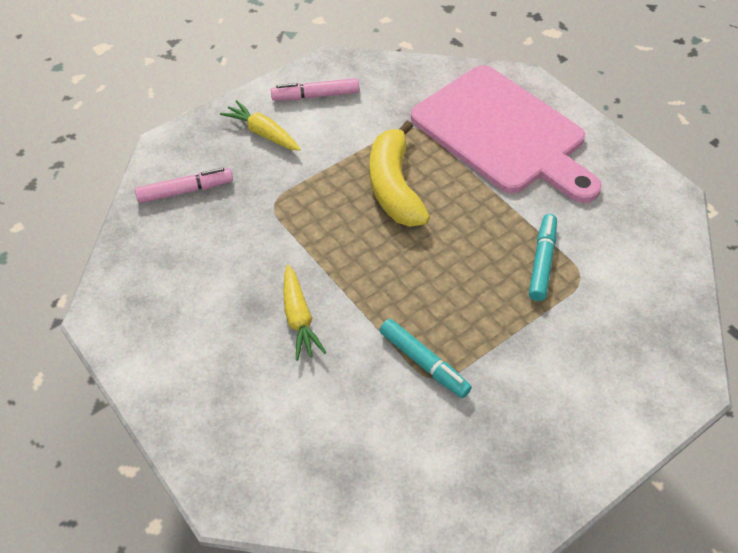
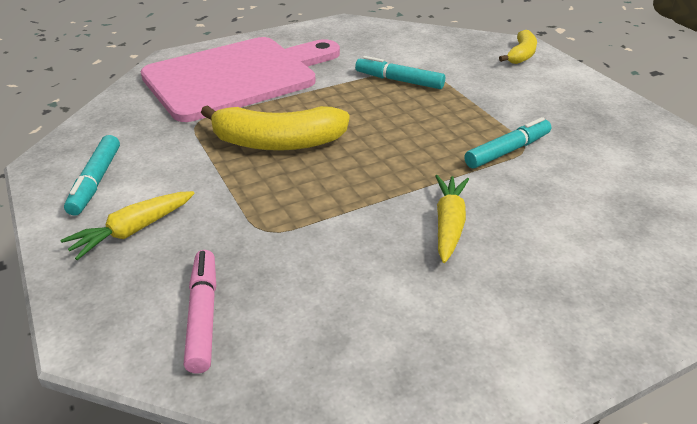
camera: 80 degrees left, 15 degrees down
(299, 318) = (449, 224): yellow carrot -> yellow carrot turned 75 degrees counterclockwise
(315, 96) = (96, 181): pink marker -> turquoise marker
(659, 381) = (521, 55): none -> yellow banana

